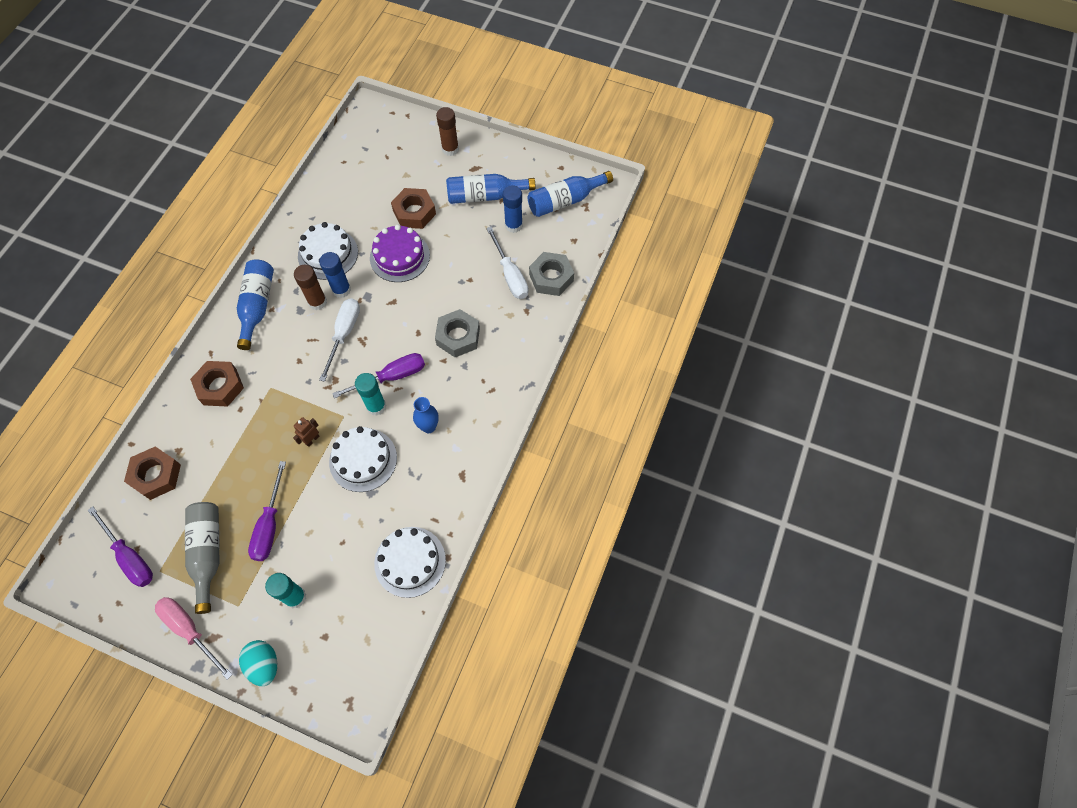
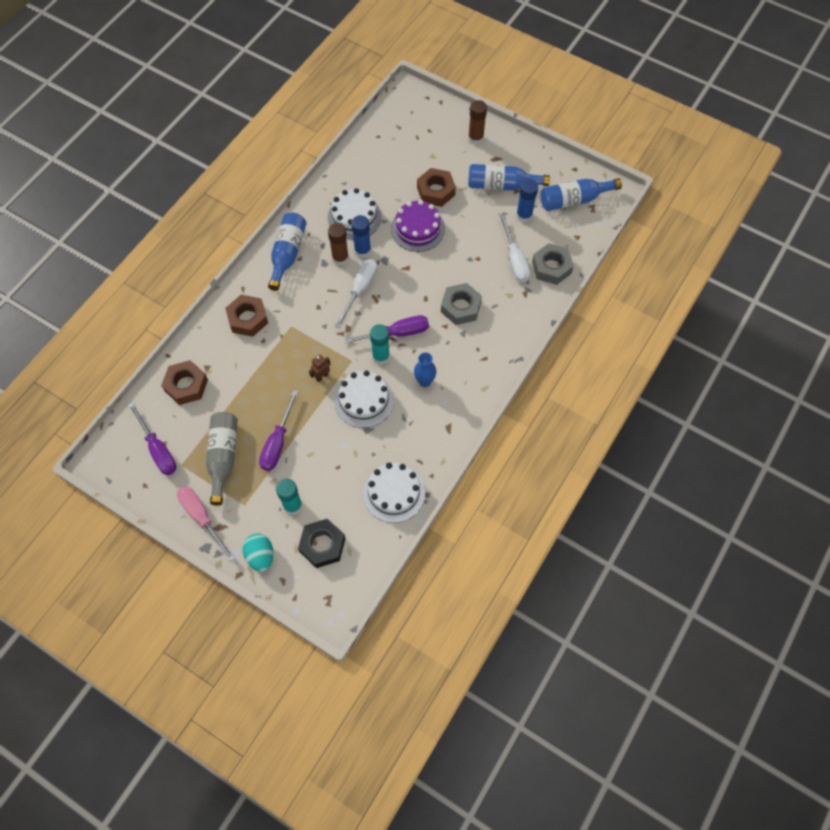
camera: 10 degrees right, 0 degrees up
(335, 638) = (322, 545): none -> black nut

